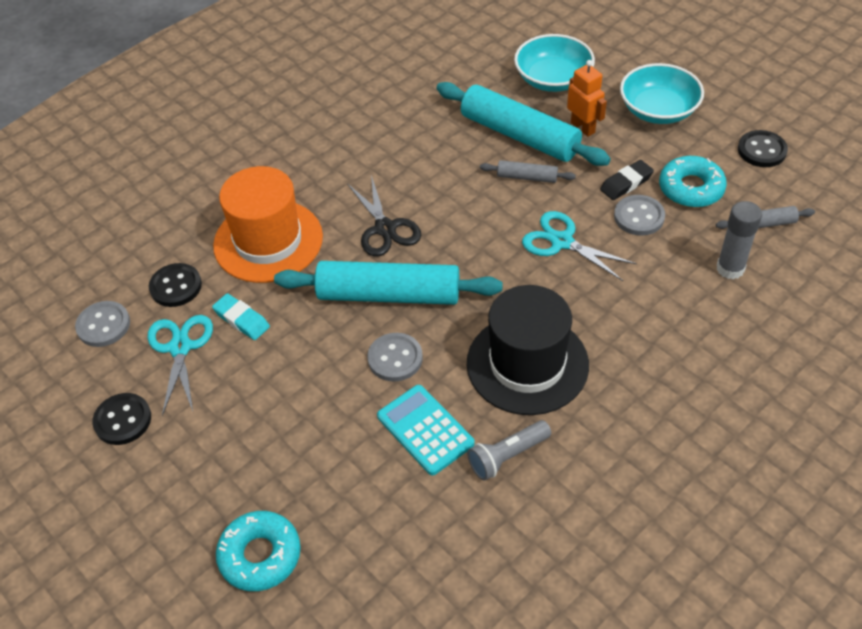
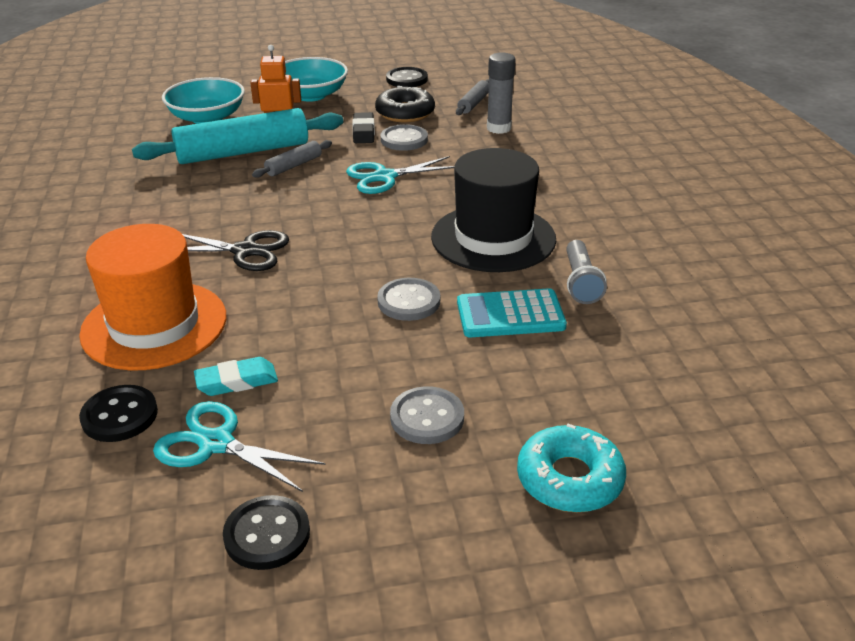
camera: 60 degrees left, 15 degrees down
(103, 325) = (92, 502): grey button -> grey button (427, 417)
(389, 294) = (328, 277): turquoise rolling pin -> none
(691, 188) = (405, 113): turquoise donut -> black donut

